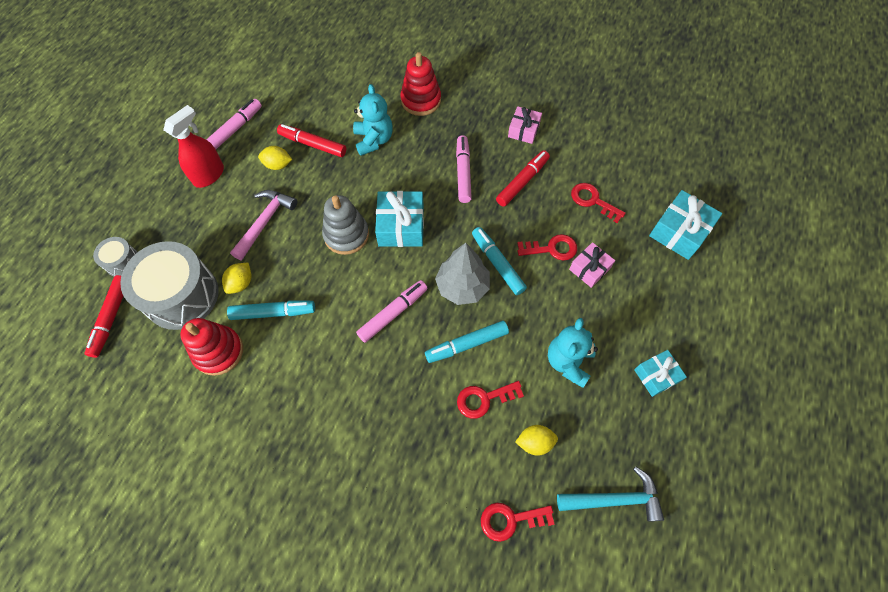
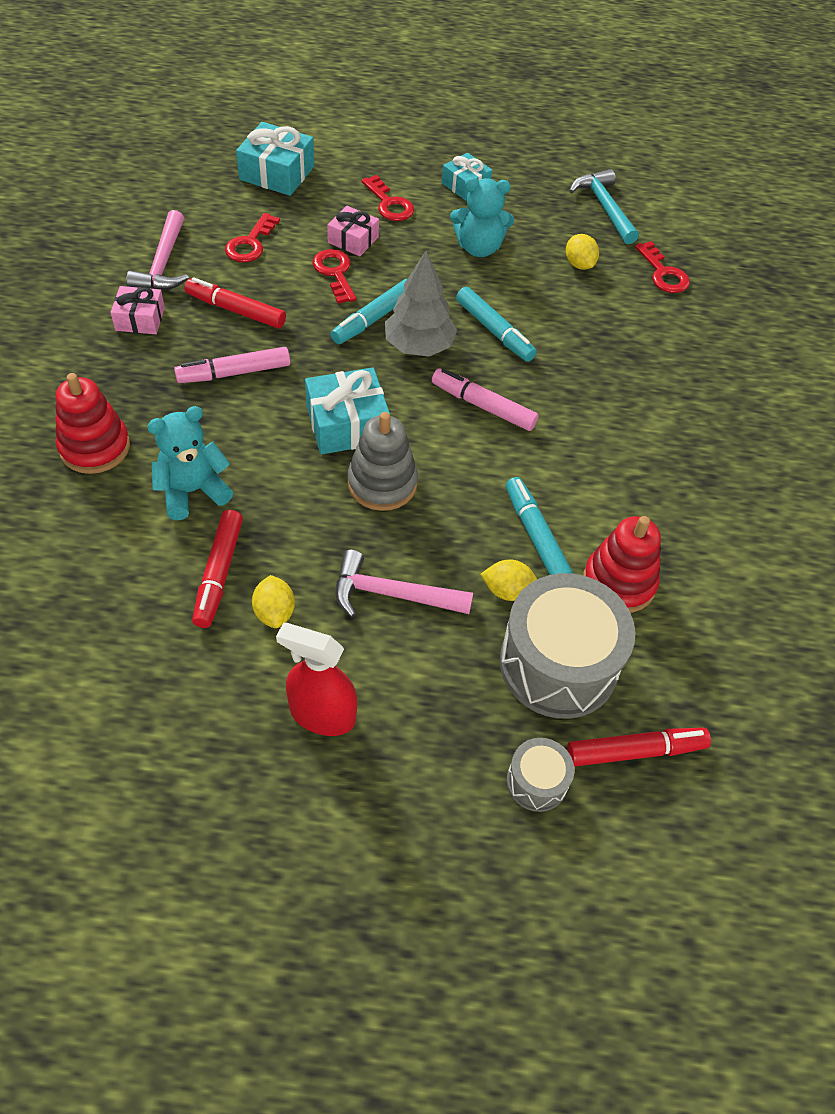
camera: 110 degrees left, 10 degrees down
(235, 129) = (207, 710): pink marker -> none
(484, 399) = (553, 308): red key -> red key (389, 204)
(577, 148) = (163, 264): none -> pink hammer

